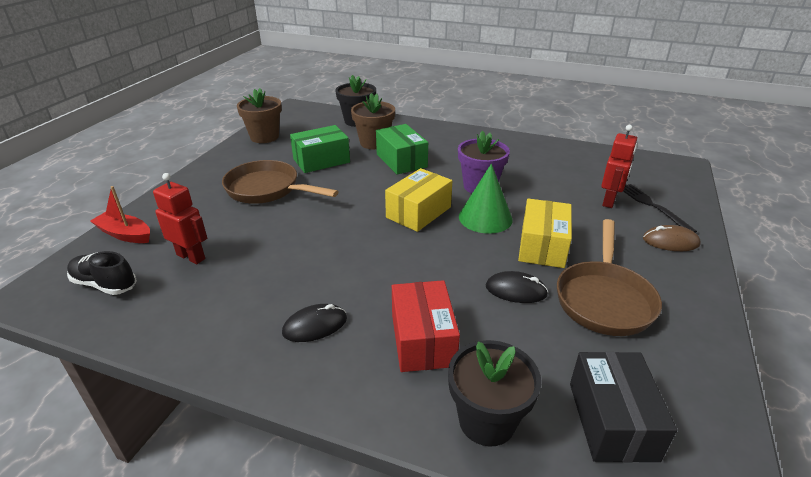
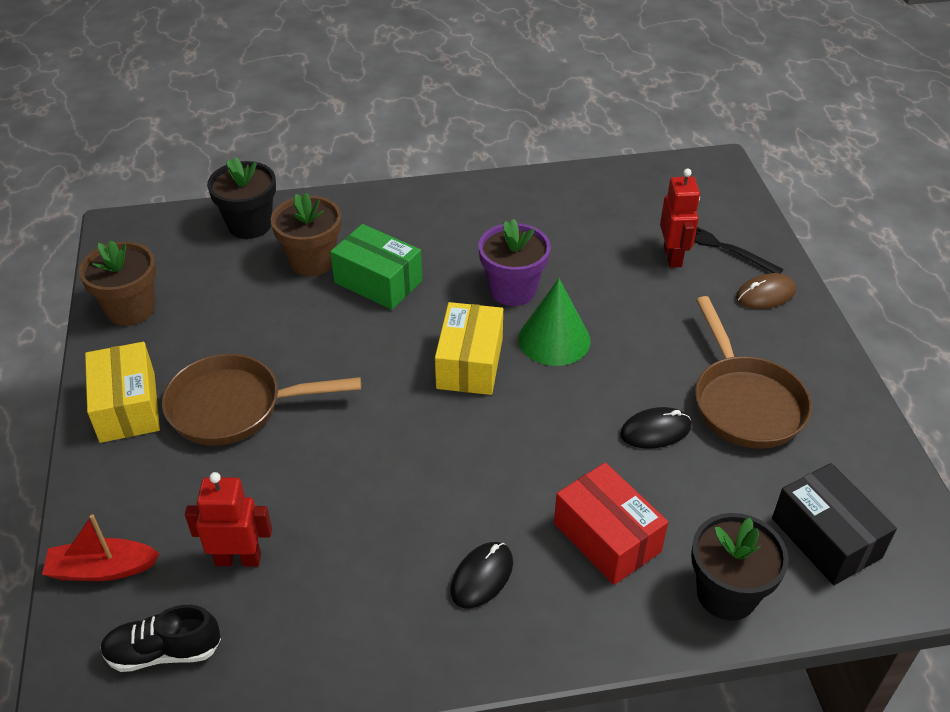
camera: 30 degrees left, 10 degrees up
(321, 160) = (264, 324): green box -> none
(542, 246) = (643, 356): yellow box -> yellow box (127, 407)

